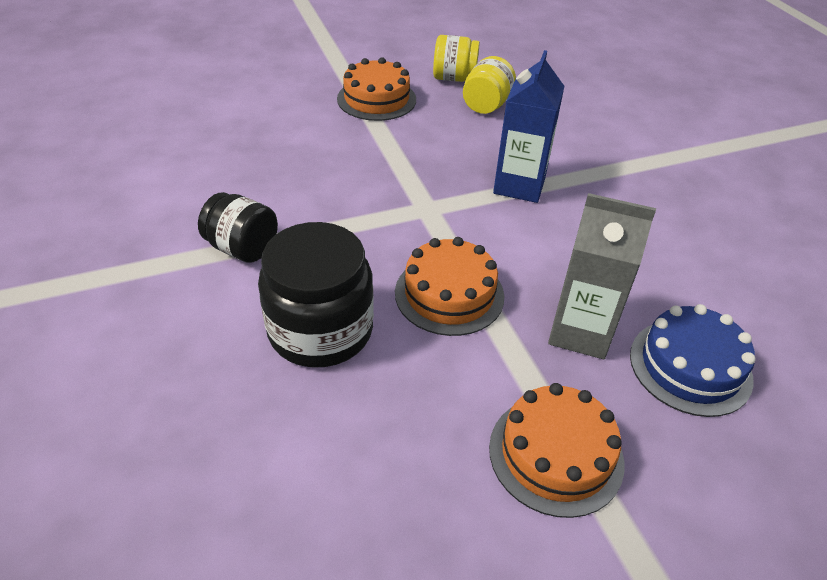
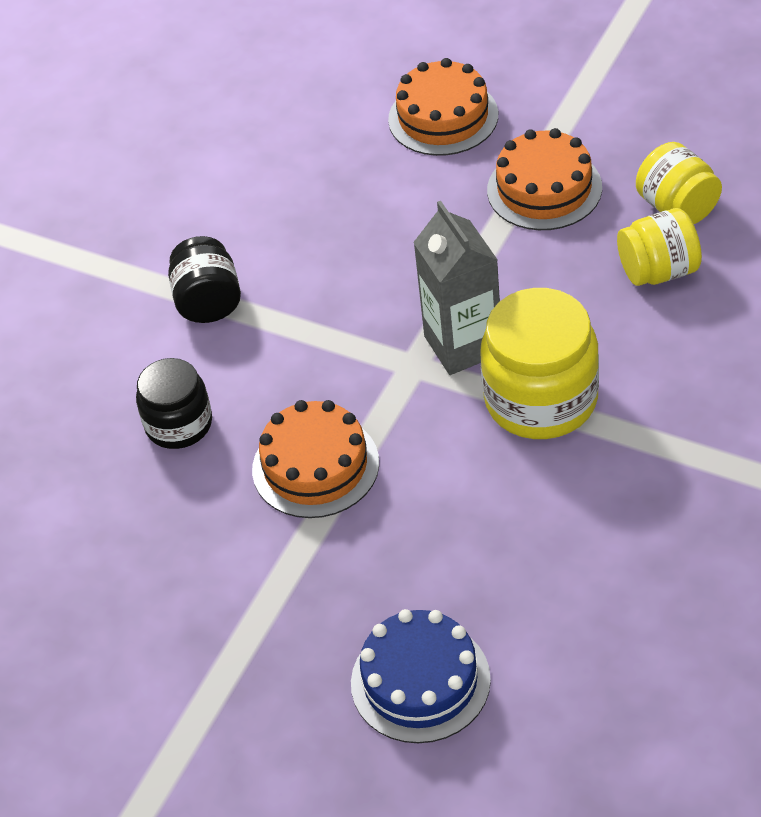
camera: 55 degrees right, 5 degrees up
(320, 330) = (179, 424): black jar -> black jar, size x0.61
(519, 185) = (541, 399): blue carton -> yellow jar
(556, 454) = (216, 652): orange cake -> orange cake (443, 117)
(580, 332) = (374, 581): grey carton -> grey carton (463, 345)

